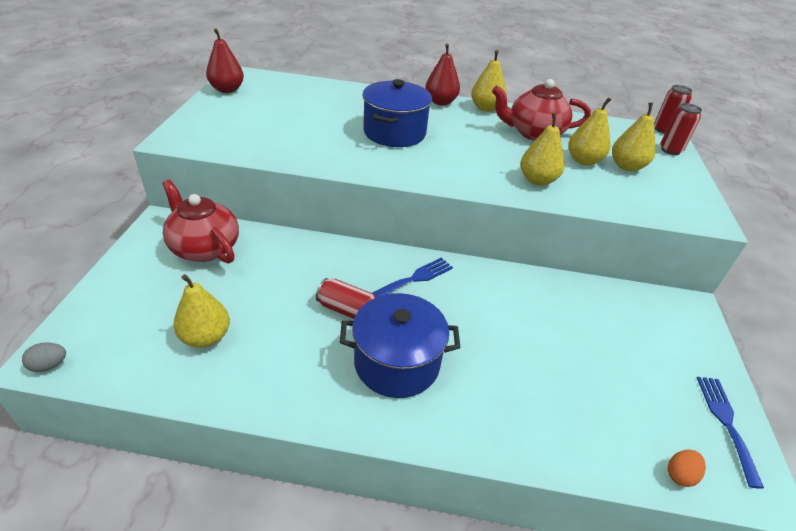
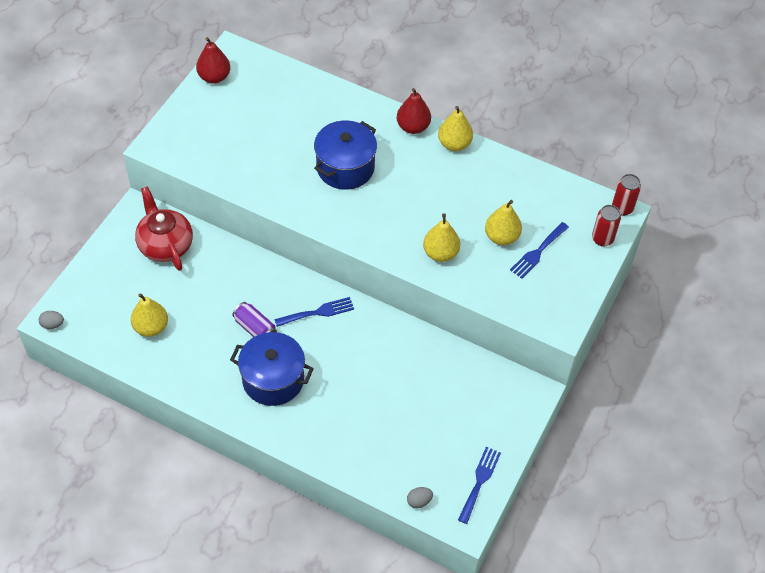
camera: 20 degrees right, 15 degrees up
(347, 310) = (255, 328): red can -> purple can
(534, 133) = (479, 190): red teapot -> none
(626, 166) = (538, 252): yellow pear -> blue fork
(680, 475) = (419, 501): orange egg -> grey egg

